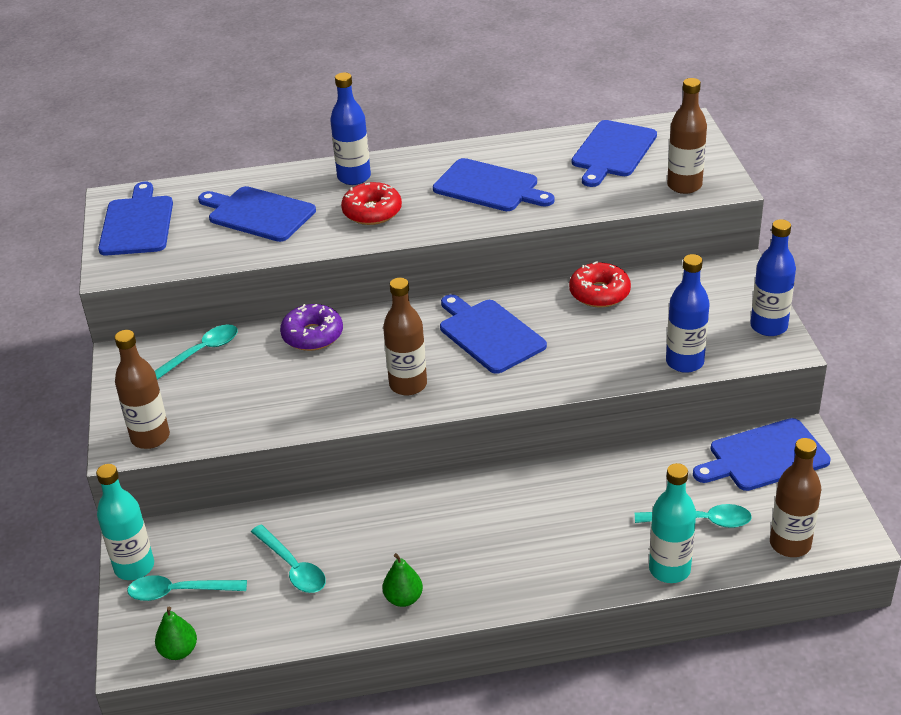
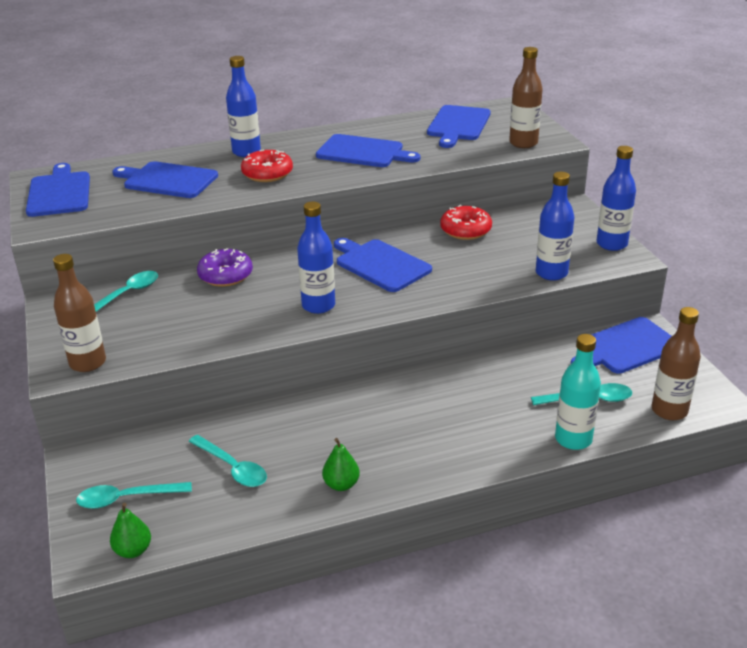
camera: 10 degrees left, 5 degrees down
(134, 567) = (80, 481): turquoise bottle -> none
(408, 385) = (318, 305): brown bottle -> blue bottle

